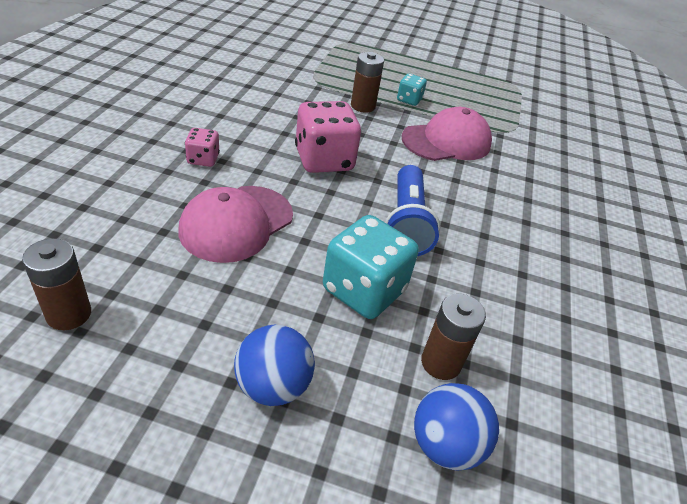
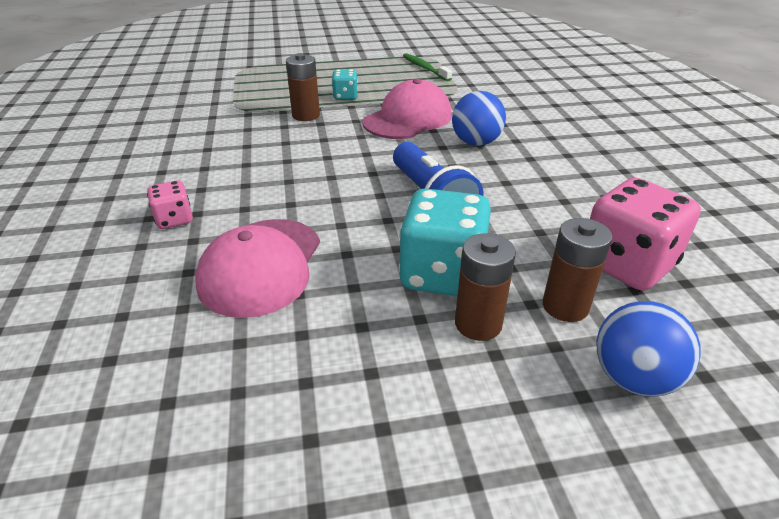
camera: 20 degrees left, 5 degrees down
(69, 314) = (128, 451): brown battery -> brown battery (478, 324)
(273, 386) = (429, 408): blue ball -> blue ball (476, 142)
(324, 160) = (306, 174): pink dice -> pink dice (626, 264)
(502, 96) = (424, 68): none -> green toothbrush

